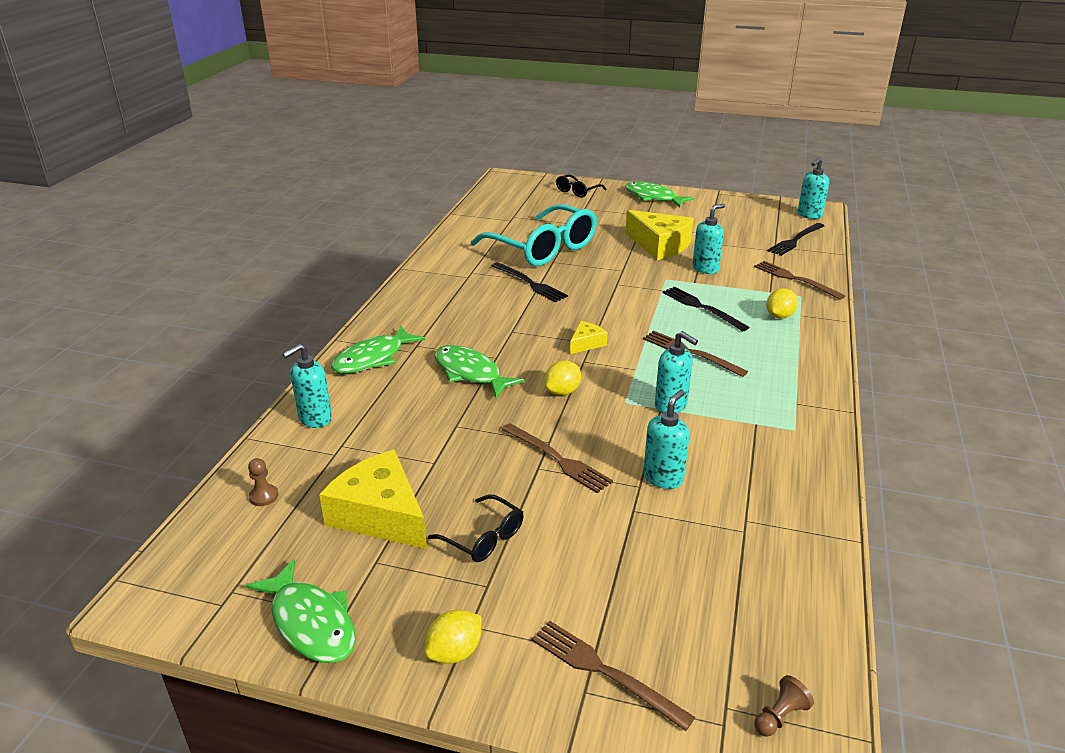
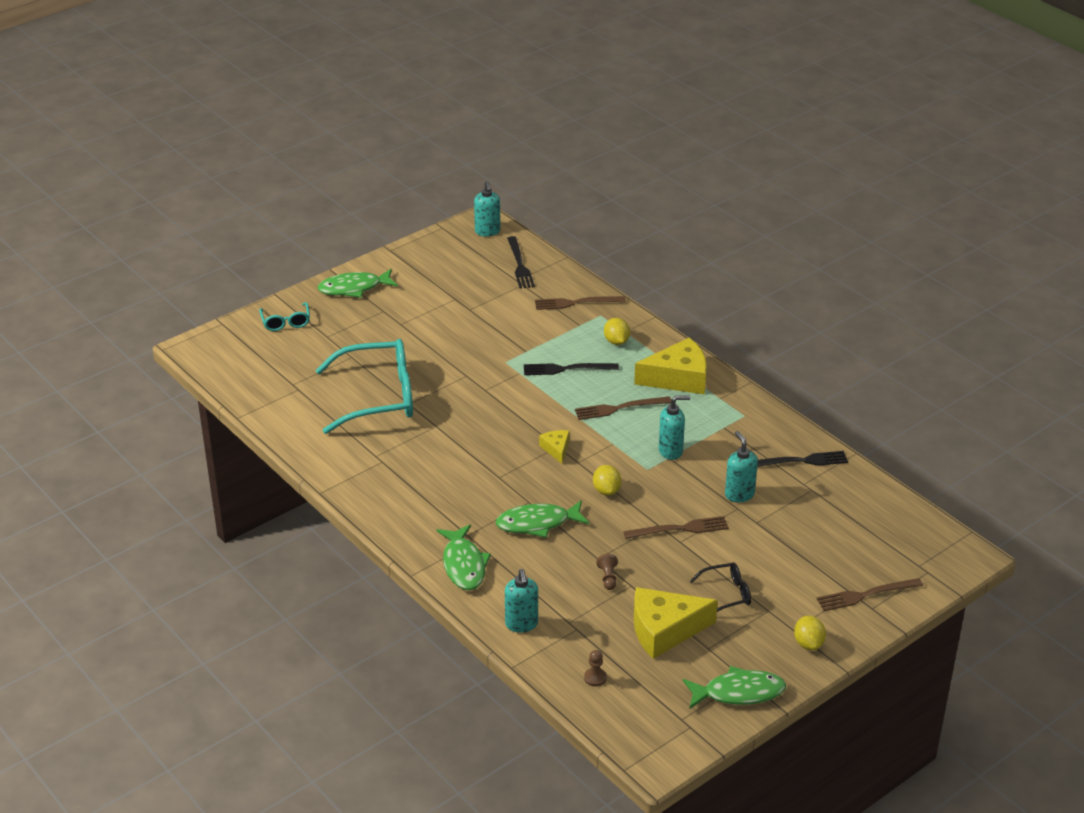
camera: 55 degrees left, 5 degrees up
(530, 283) = (433, 433): black fork -> black fork (801, 461)
(577, 191) = (286, 322): black glasses -> turquoise glasses
(659, 245) = (447, 334): yellow cheese -> yellow cheese (678, 378)
(705, 269) = (512, 334): turquoise soap dispenser -> none
(780, 716) = (937, 551): brown pawn -> brown pawn (608, 578)

